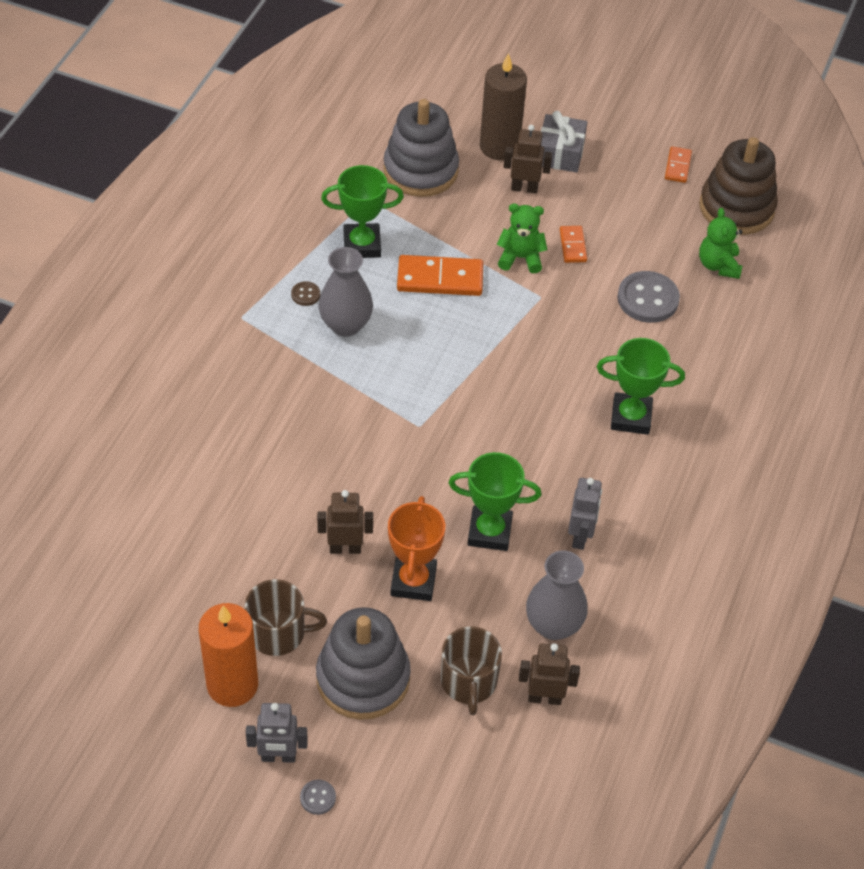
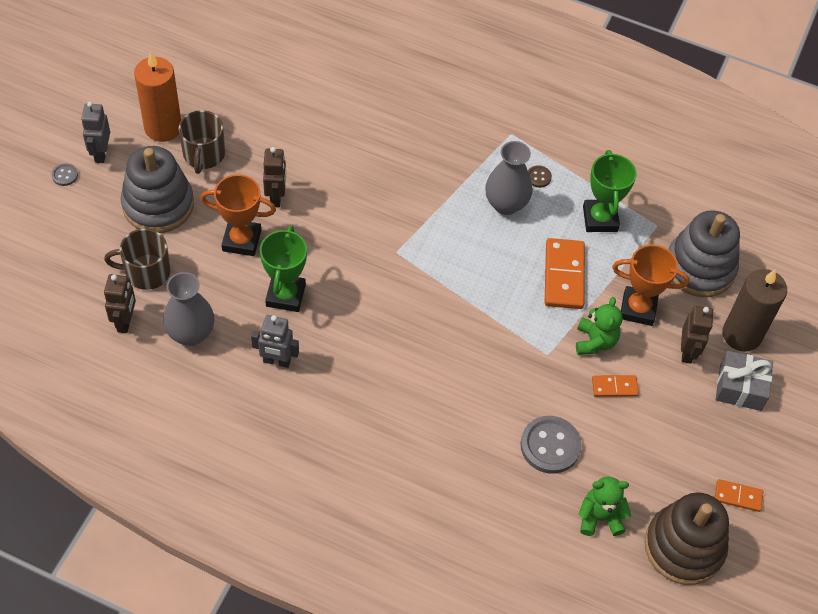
camera: 90 degrees right, 5 degrees up
(476, 222) = (638, 309): none -> orange trophy
(631, 417) = (405, 415): green trophy -> none

